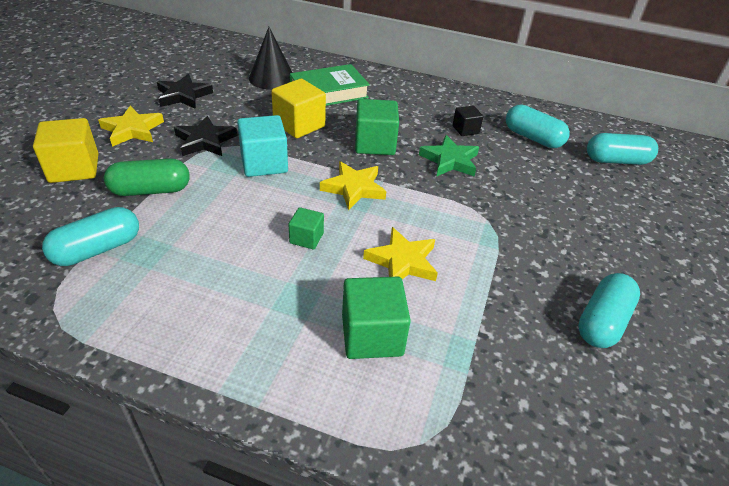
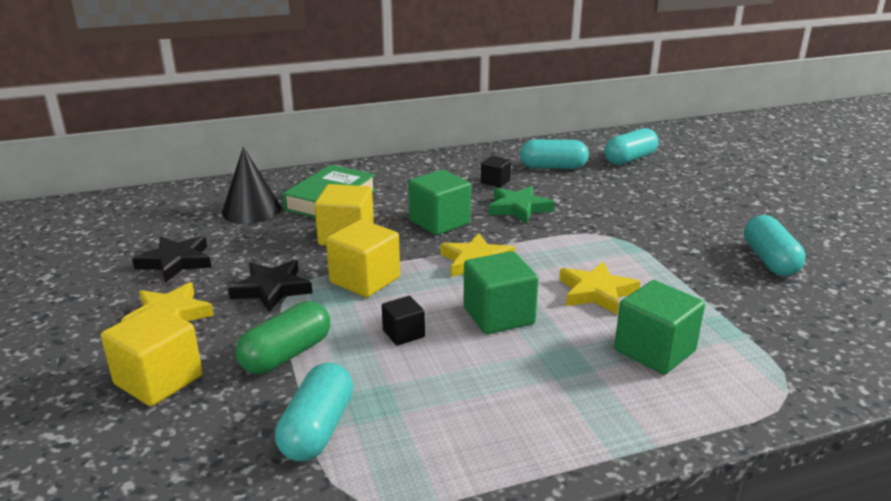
camera: 35 degrees left, 15 degrees down
(230, 215) = (403, 334): none -> black cube
(264, 163) = (365, 280): turquoise cube -> yellow cube
(306, 238) = (498, 315): green cube -> green cube, size x1.78

